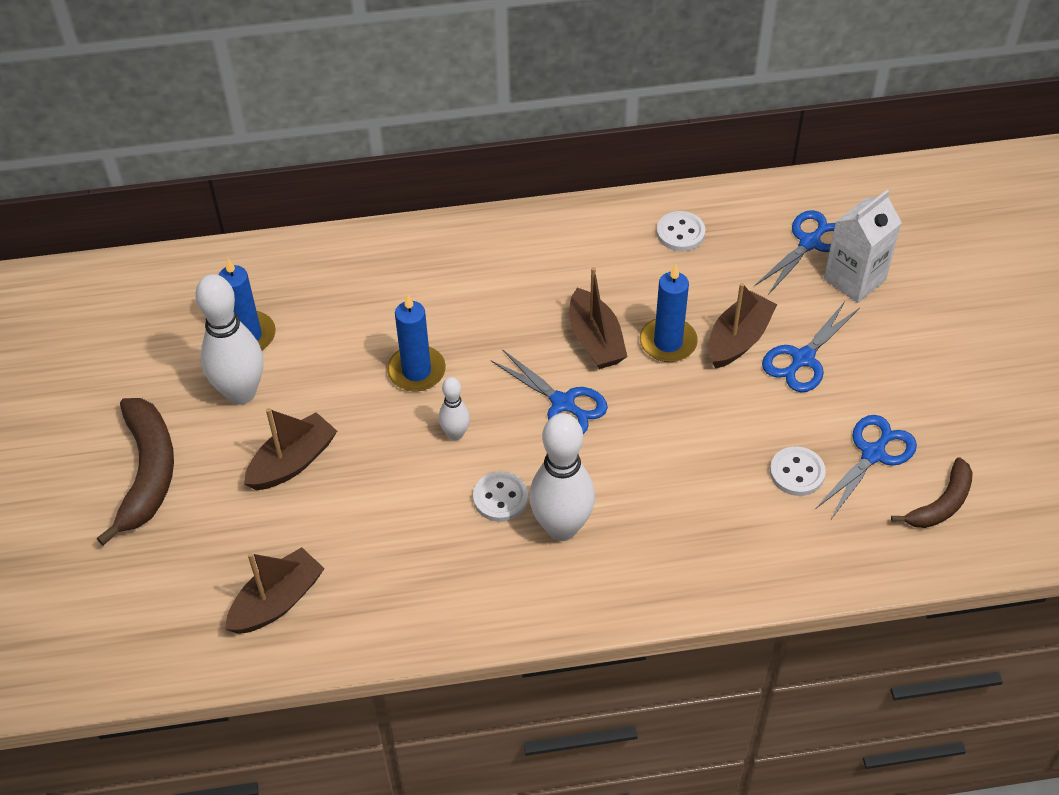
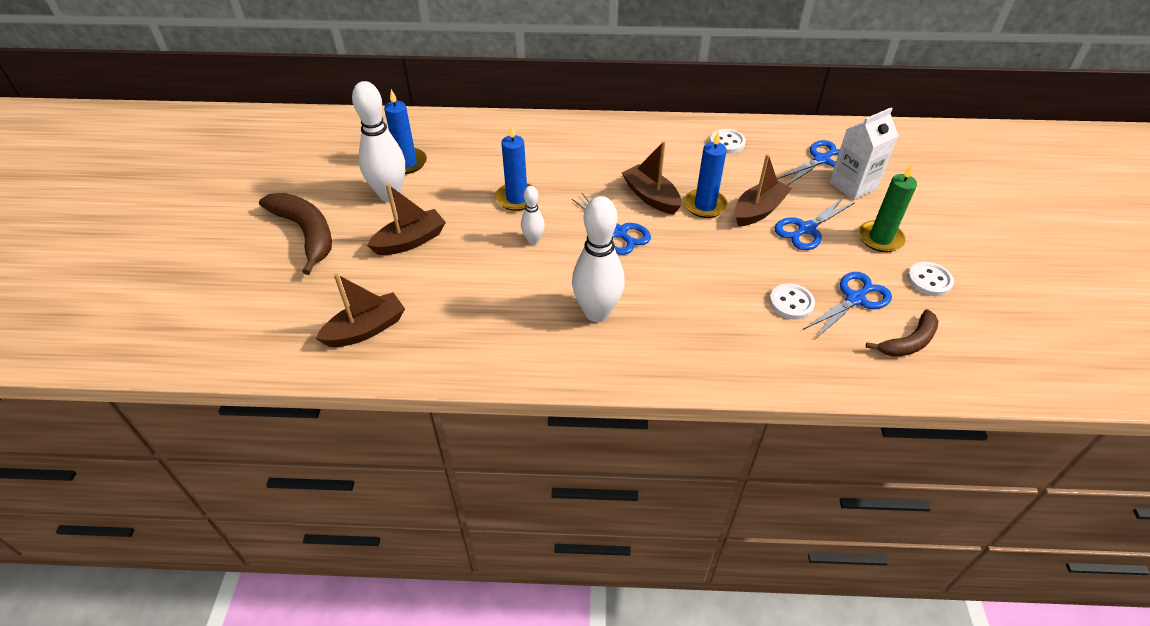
camera: 10 degrees right, 5 degrees down
(148, 473) = (306, 233): brown banana -> brown banana turned 45 degrees counterclockwise
(500, 498) = (555, 286): white button -> white button (929, 280)
(595, 340) = (651, 197): brown boat -> brown boat turned 150 degrees clockwise
(896, 358) = (880, 238): none -> green candle

